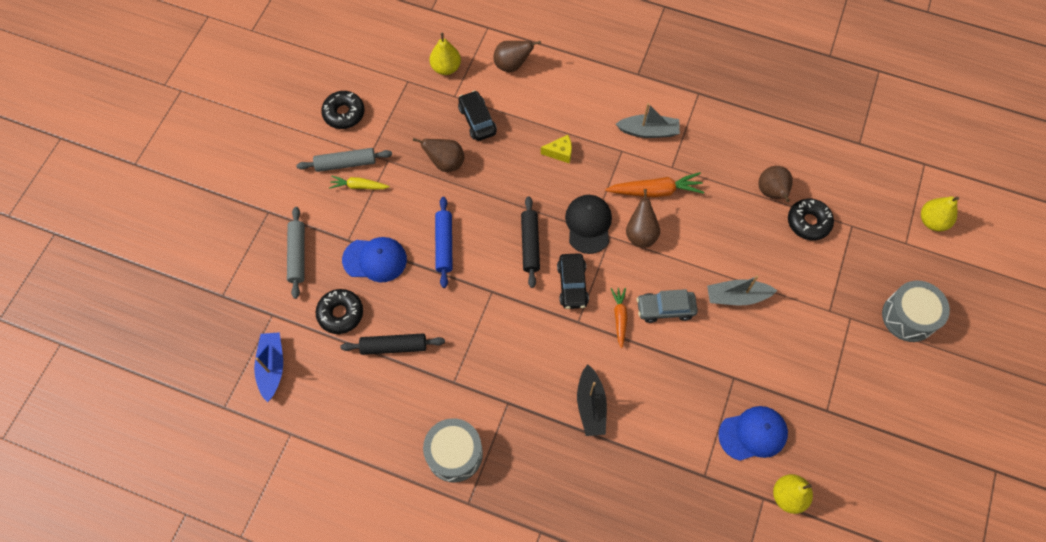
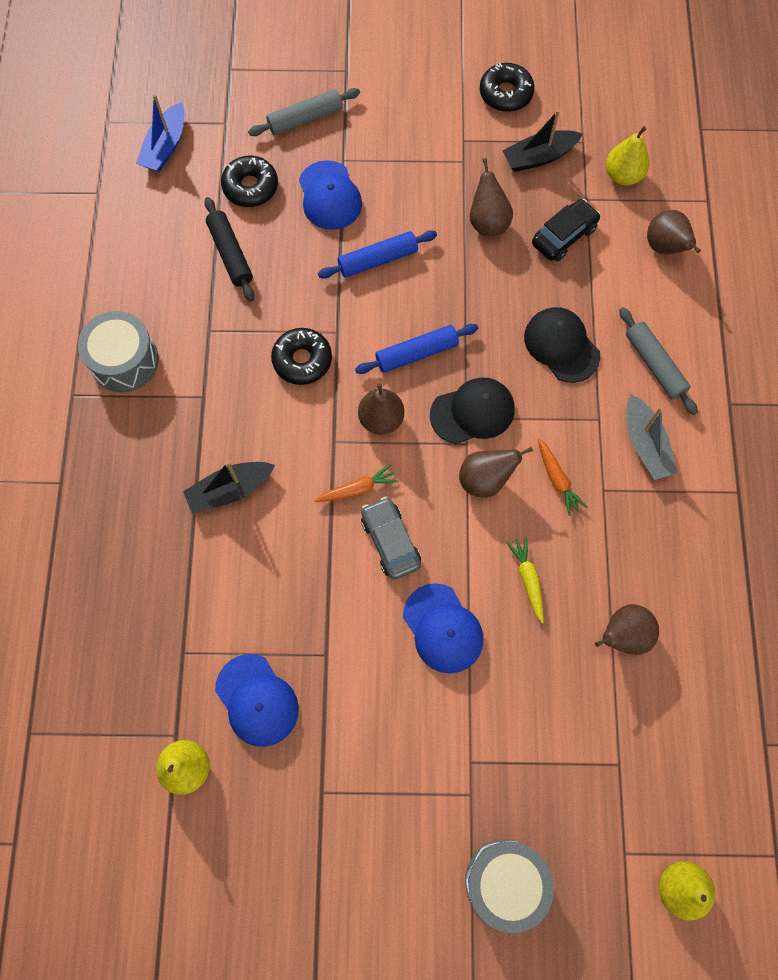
camera: 70 degrees right, 5 degrees up
(272, 367) = (165, 147): blue boat -> blue boat turned 135 degrees clockwise
(346, 163) = (440, 120): grey rolling pin -> grey rolling pin (654, 365)
(359, 186) = (416, 145): yellow carrot -> yellow carrot (528, 579)
(407, 112) = (539, 157): none -> black boat
(530, 244) = (416, 353): black rolling pin -> blue rolling pin
(560, 153) = (561, 346): yellow cheese -> black cap
(572, 284) = (381, 419): black car -> brown pear
(655, 191) = (557, 479): orange carrot -> orange carrot, size x0.62
(736, 297) = (443, 628): grey boat -> blue cap
(808, 222) = (597, 699): black donut -> black donut (302, 360)

